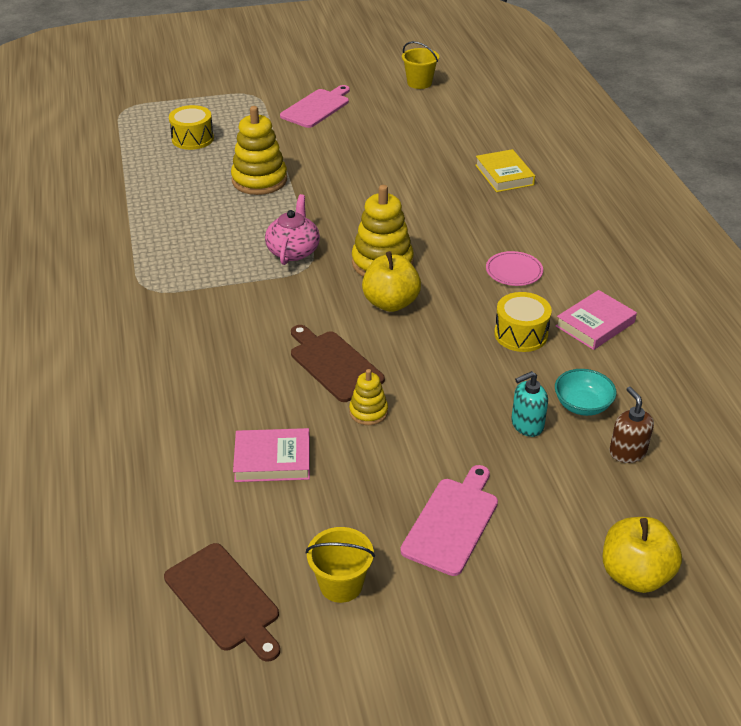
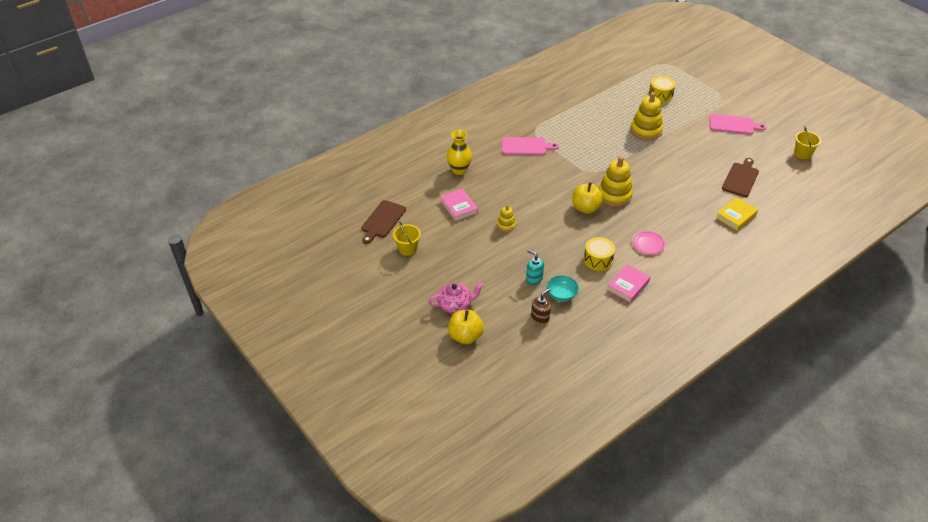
camera: 65 degrees right, 5 degrees up
(168, 422) = (459, 170): none -> yellow vase
(293, 251) = (598, 163): pink teapot -> pink teapot (455, 305)
(333, 364) = (528, 204): brown cutting board -> brown cutting board (740, 178)
(452, 522) = (459, 271): pink cutting board -> pink cutting board (526, 146)
(595, 324) = (628, 285): pink book -> pink book turned 75 degrees counterclockwise

